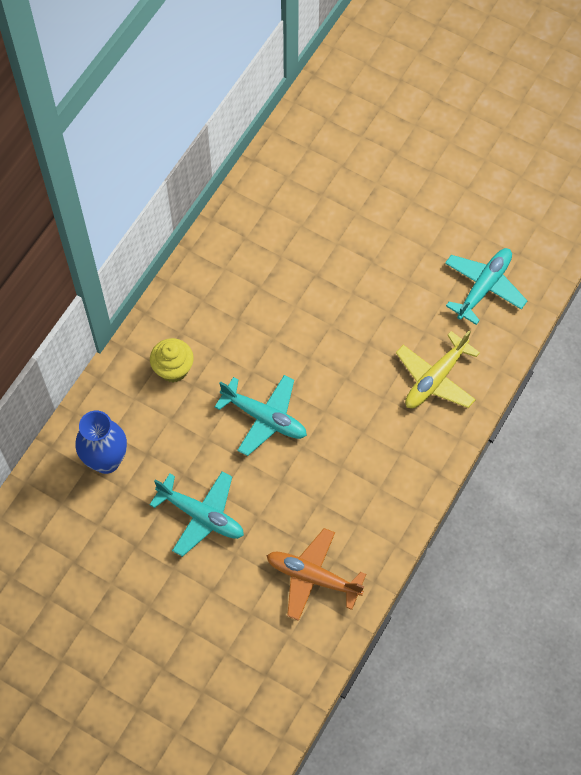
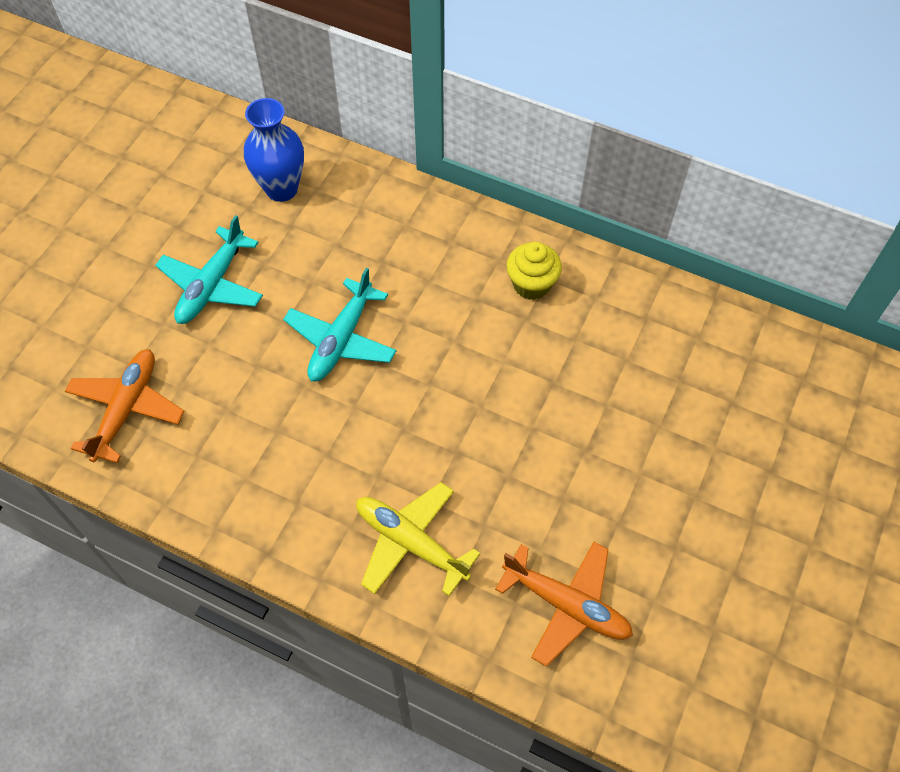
camera: 85 degrees right, 5 degrees down
(173, 369) = (401, 240): yellow cupcake -> yellow cupcake (531, 284)
(484, 287) = (567, 605): turquoise plane -> orange plane

